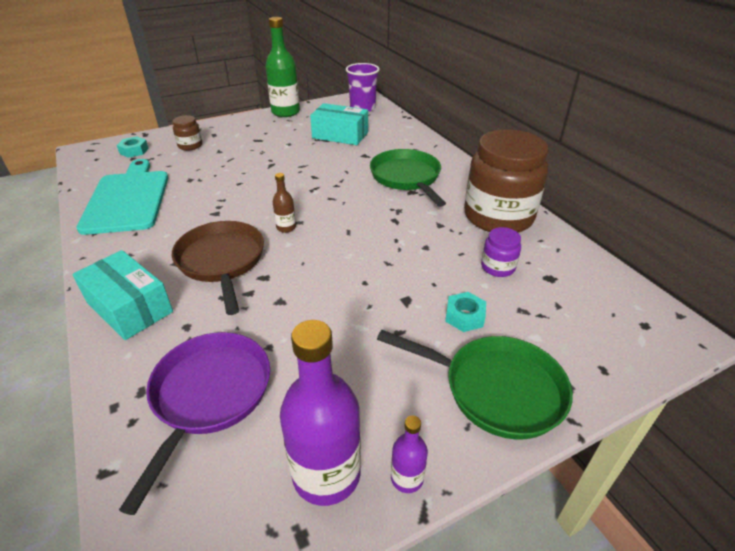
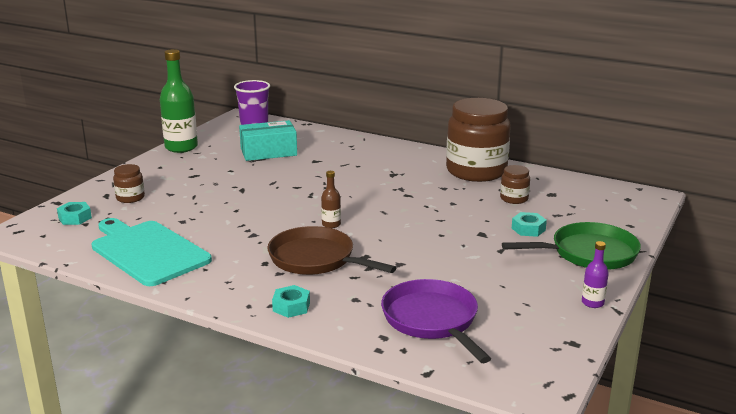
camera: 35 degrees left, 15 degrees down
(129, 307) = (291, 306): turquoise box -> turquoise nut
(326, 474) = (551, 319): purple bottle -> none
(407, 178) = (375, 166): green pan -> none
(498, 267) = (514, 199): purple jar -> brown jar

